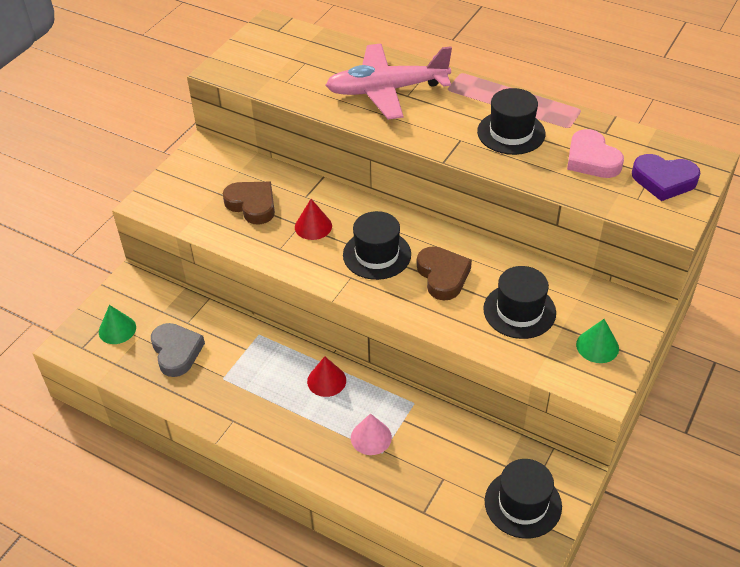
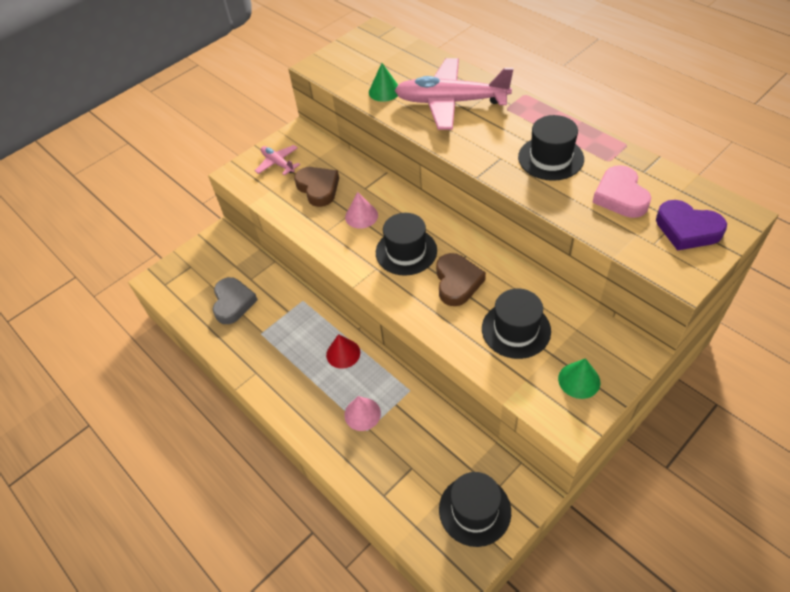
camera: 20 degrees right, 5 degrees up
(117, 329) = (195, 274): green cone -> green cone (384, 91)
(193, 185) = (278, 163): none -> pink plane
(313, 226) = (361, 216): red cone -> pink cone

